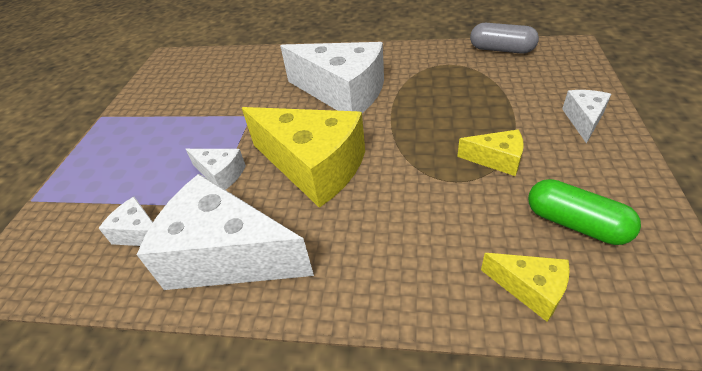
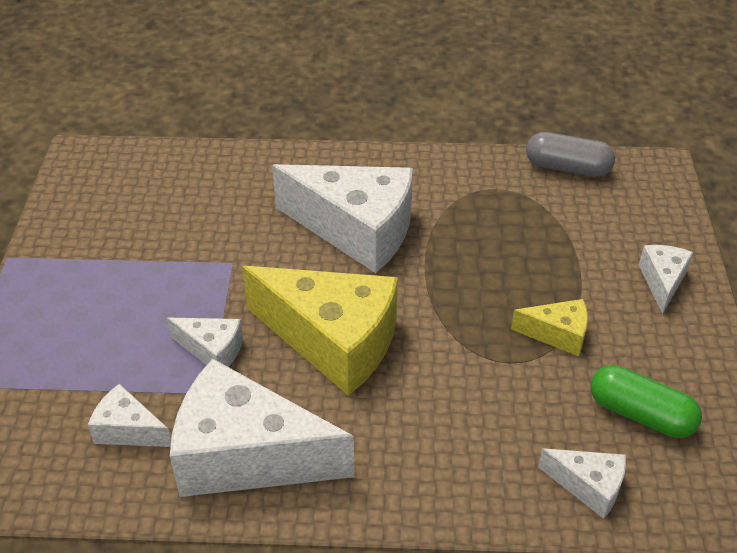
camera: 10 degrees left, 0 degrees up
(530, 289) = (588, 486): yellow cheese -> white cheese

